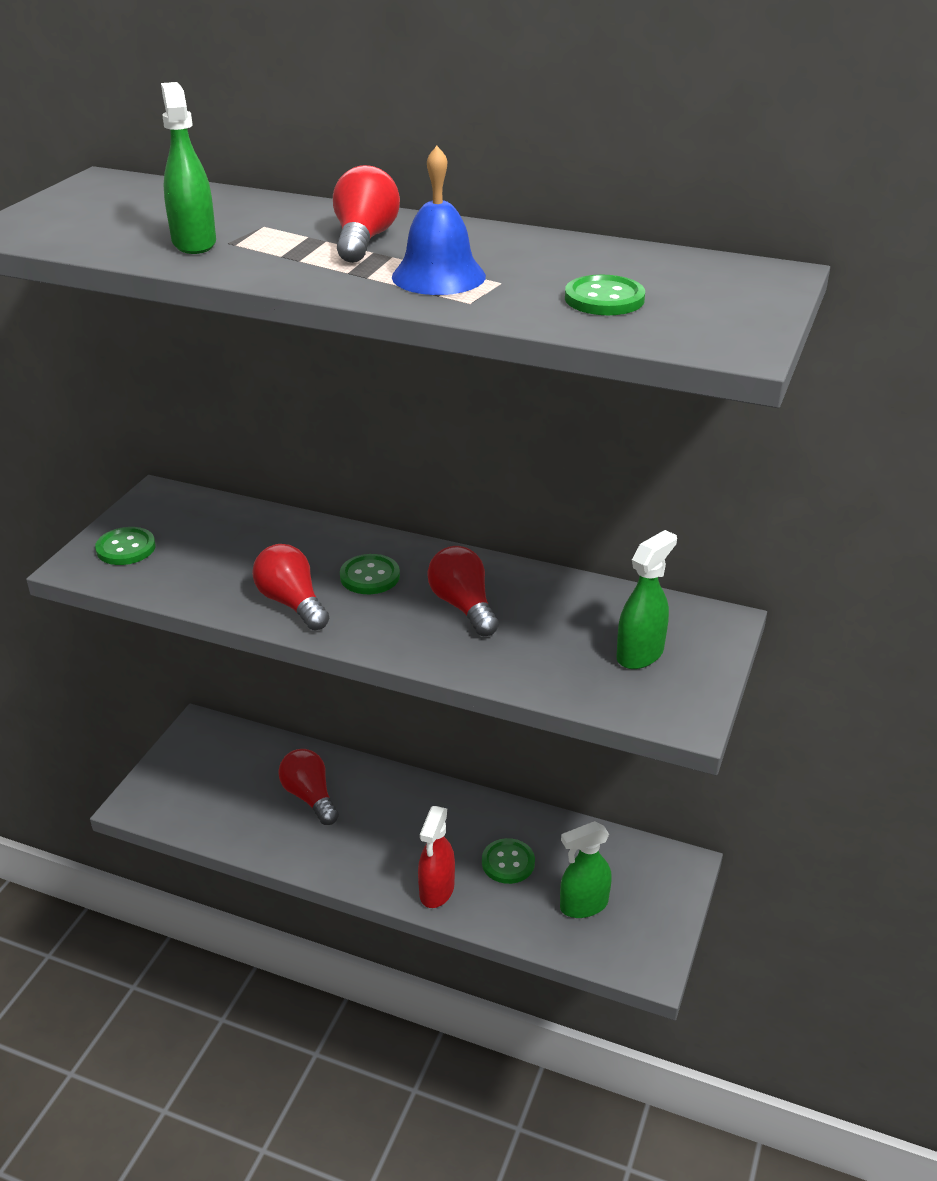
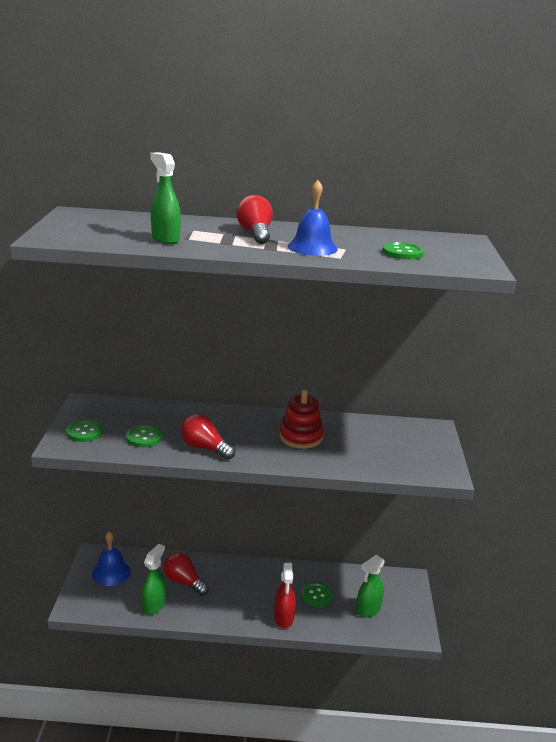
camera: 20 degrees left, 10 degrees down
(210, 760) = (111, 572): none -> blue bell
(370, 576) = (240, 429): green button -> green button (144, 437)
(463, 606) = (301, 437): red light bulb -> red stacking toy
(640, 654) = (406, 448): green spray bottle -> green spray bottle (154, 605)

